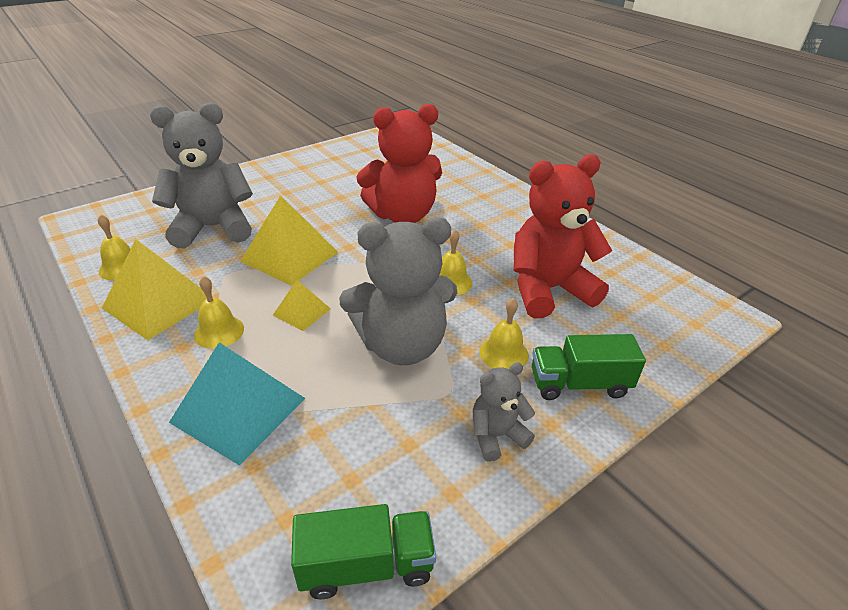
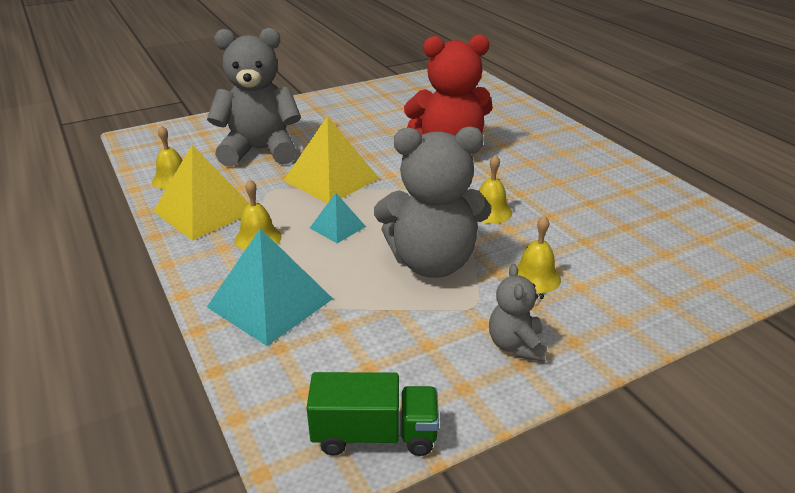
camera: 10 degrees right, 5 degrees down
(301, 312) = (337, 227): yellow pyramid -> turquoise pyramid
(496, 435) = (516, 345): grey teddy bear -> grey teddy bear turned 75 degrees counterclockwise
(548, 290) = (592, 225): red teddy bear -> none
(579, 384) = (610, 310): green truck -> none

